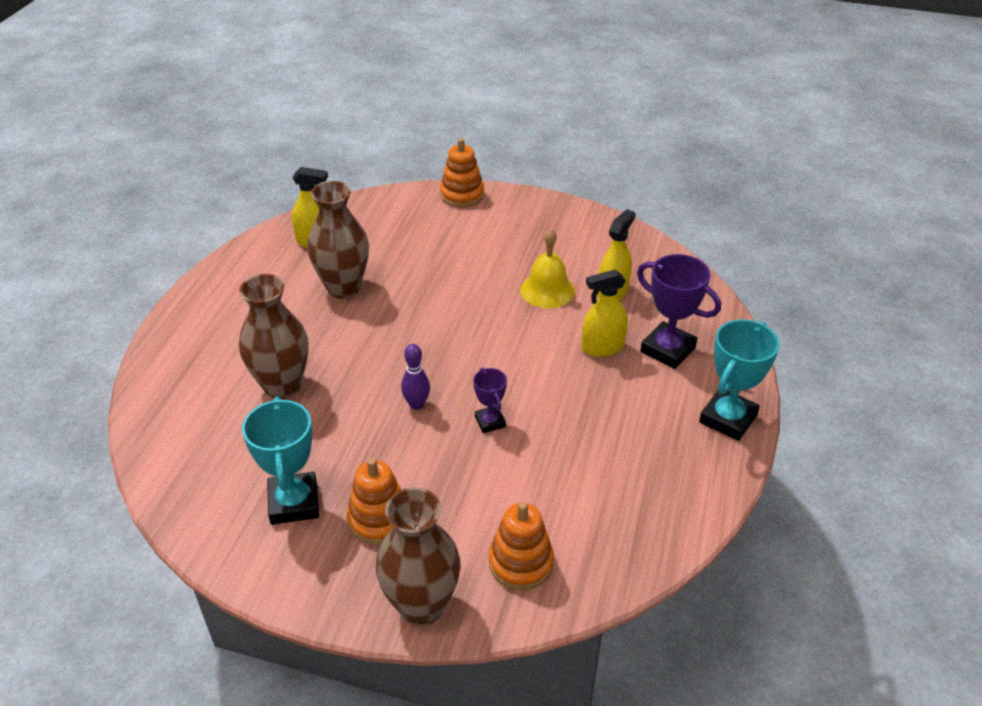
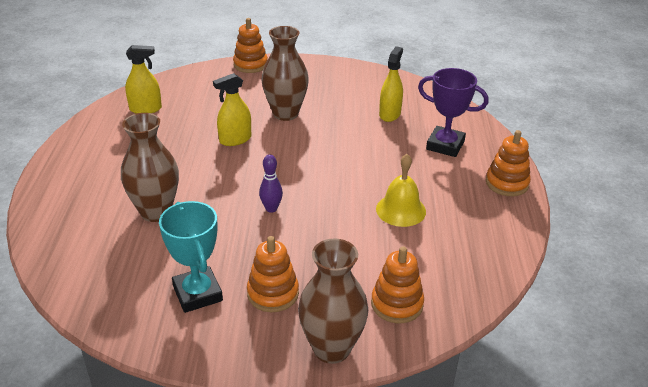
camera: 15 degrees left, 5 degrees down
(343, 288) = (180, 137): brown vase -> brown vase (285, 113)
(490, 422) = (333, 212): purple trophy -> none
(547, 290) = (341, 118): yellow bell -> yellow bell (401, 210)
(602, 347) = (397, 150): yellow spray bottle -> yellow spray bottle (235, 139)
(728, 419) = (507, 183): turquoise trophy -> orange stacking toy

